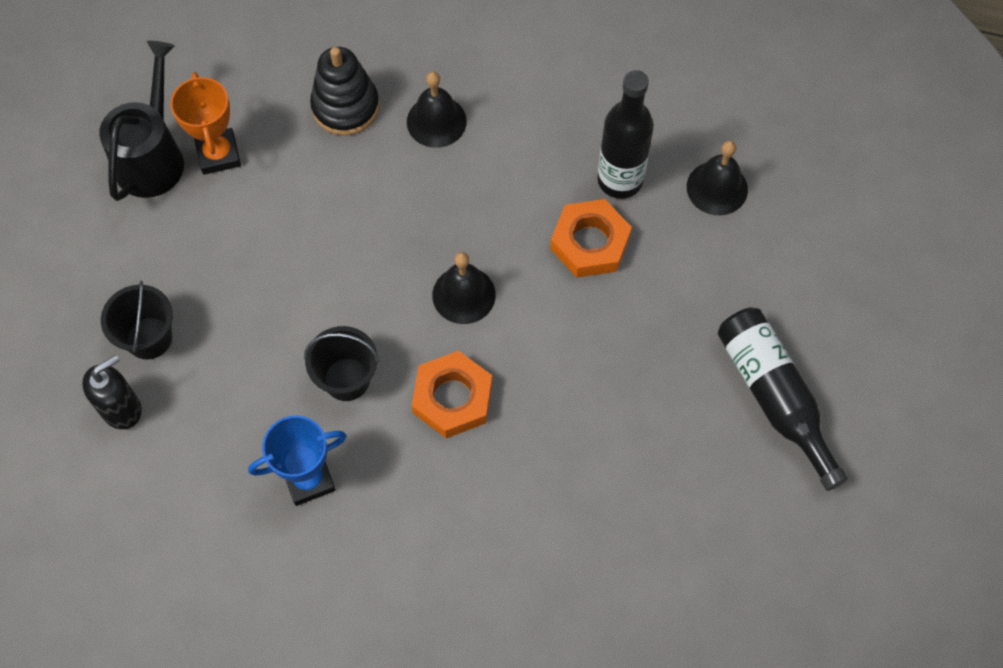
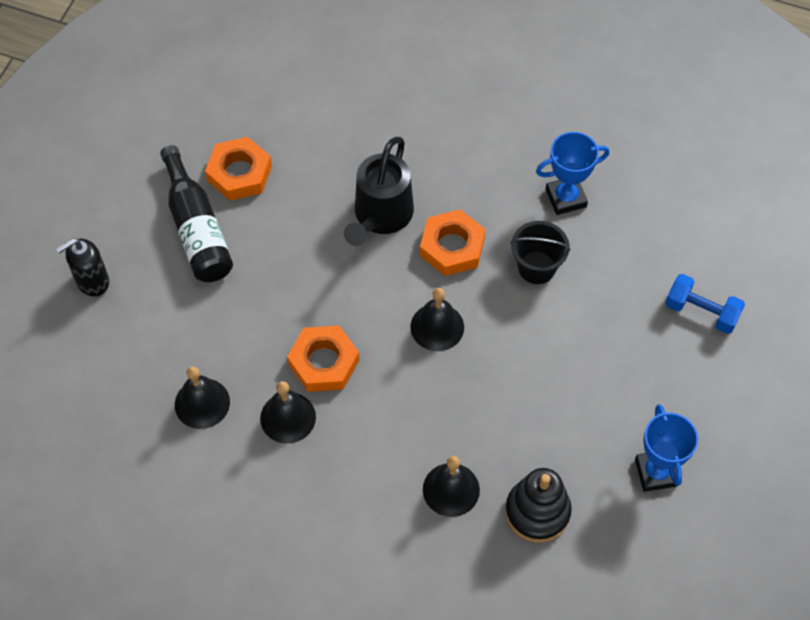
camera: 175 degrees left, 5 degrees down
(121, 408) = (717, 259): black soap dispenser -> black soap dispenser (92, 281)
(149, 338) = (701, 312): black bucket -> blue dumbbell
(153, 156) = (717, 476): black watering can -> black watering can (380, 217)
(218, 154) = (656, 472): orange trophy -> blue trophy
(620, 180) = (288, 417): black bottle -> black bell
(738, 480) = (239, 173): none -> orange nut

